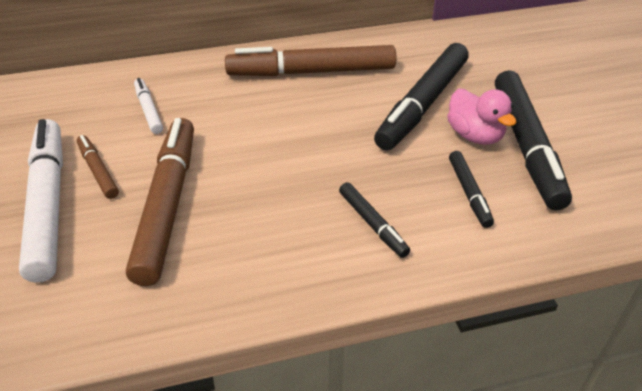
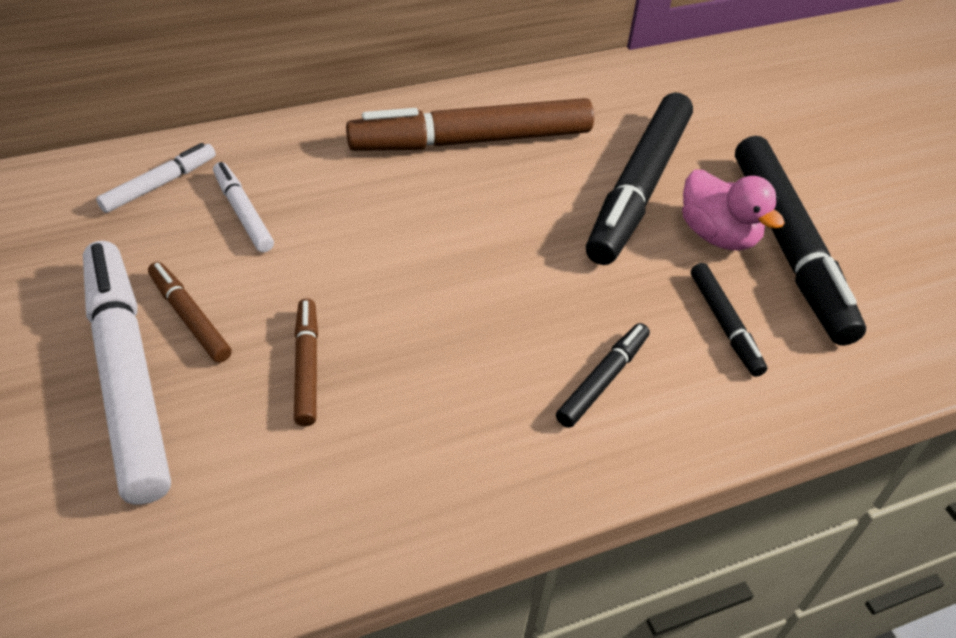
camera: 10 degrees left, 5 degrees up
(99, 92) = (160, 184): none -> white marker
(167, 204) = (307, 366): brown marker -> brown marker, size x0.48
(372, 224) = (603, 380): black marker -> black marker turned 105 degrees counterclockwise

